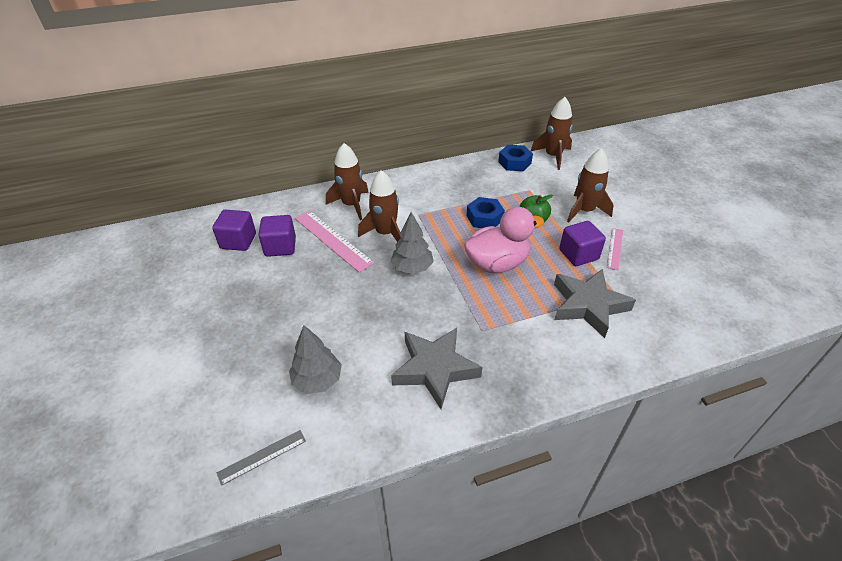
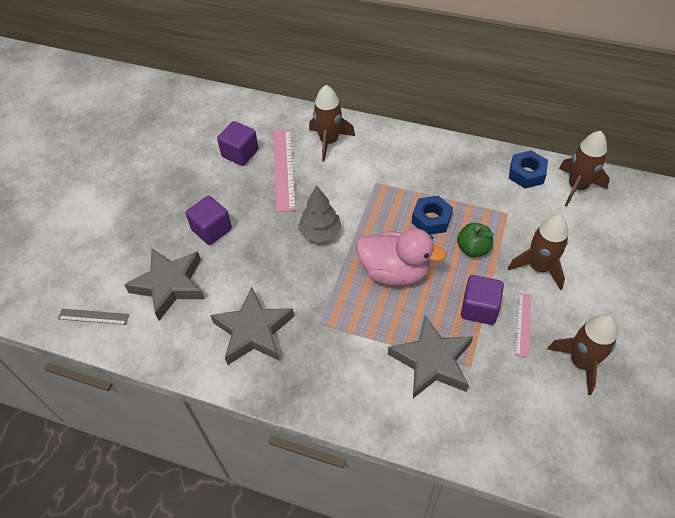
camera: 40 degrees right, 10 degrees up
(238, 241) = (215, 131): purple cube -> purple cube (212, 230)
(317, 380) = (170, 285): grey tree -> grey star
(385, 233) = (330, 186): brown rocket -> brown rocket (580, 362)
(615, 248) = (523, 324): pink ruler -> pink ruler turned 45 degrees counterclockwise

